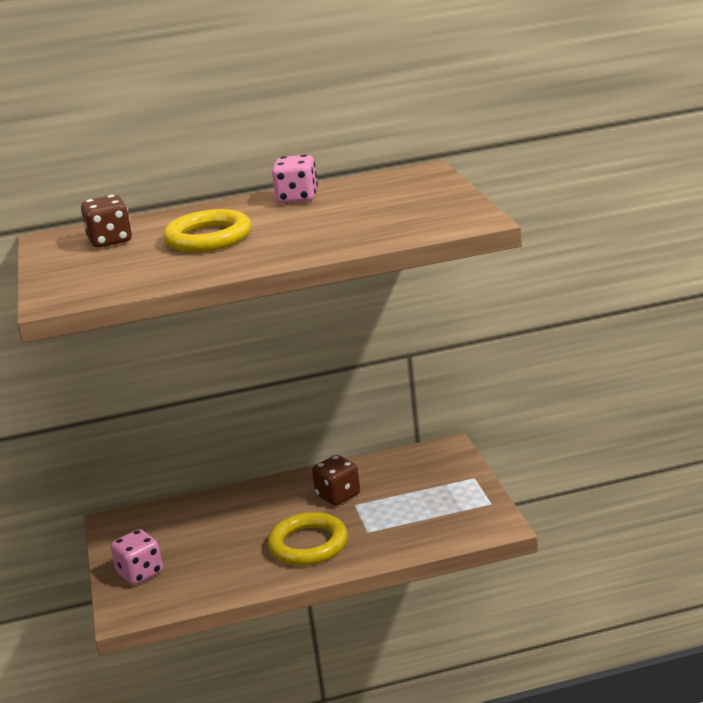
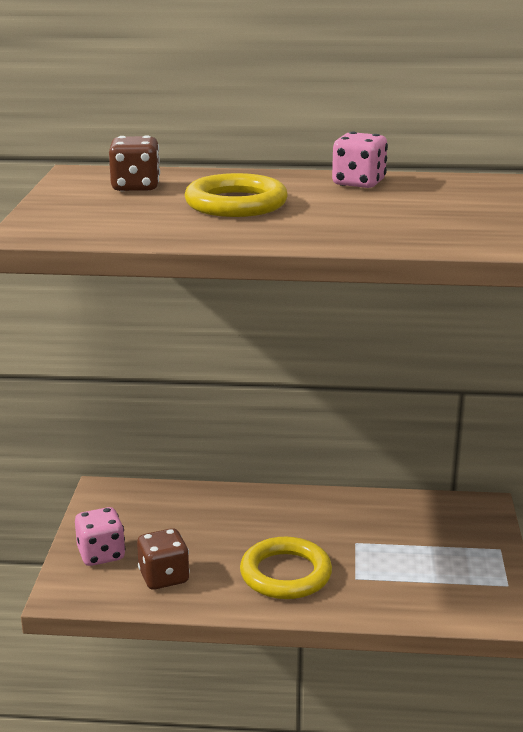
camera: 15 degrees right, 0 degrees up
(338, 496) = (341, 527): brown dice -> brown dice (164, 577)

